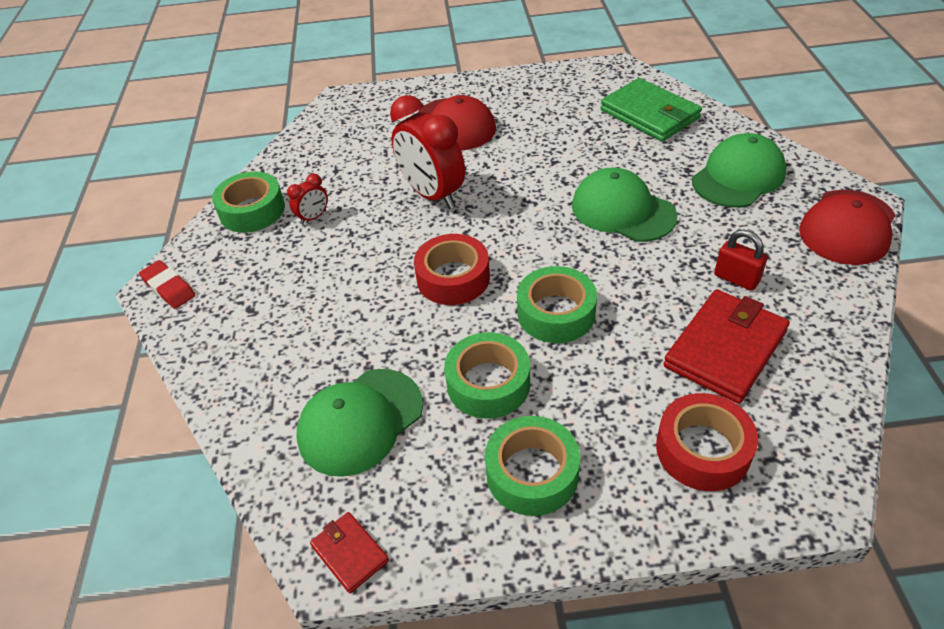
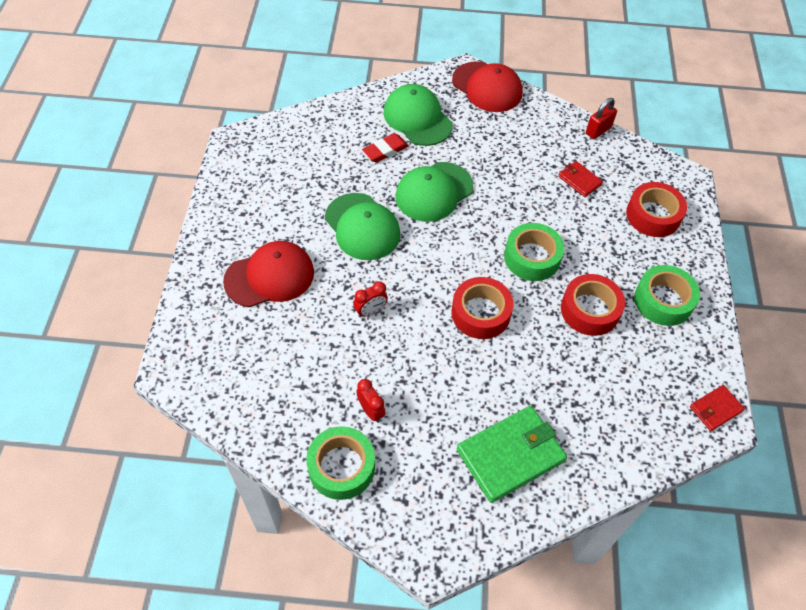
camera: 85 degrees left, 10 degrees up
(169, 288) = (437, 545): red eraser -> red eraser (385, 150)
(360, 421) = (613, 393): green cap -> green cap (362, 227)
(432, 194) = (370, 311): red clock -> red clock, size x0.46
(488, 383) = (590, 310): green tape -> red tape
(649, 114) = (317, 141): green wallet -> green wallet (510, 455)
(725, 348) = (579, 180): red wallet -> red wallet, size x0.51
(736, 279) = (520, 155): red padlock -> red padlock (598, 131)

